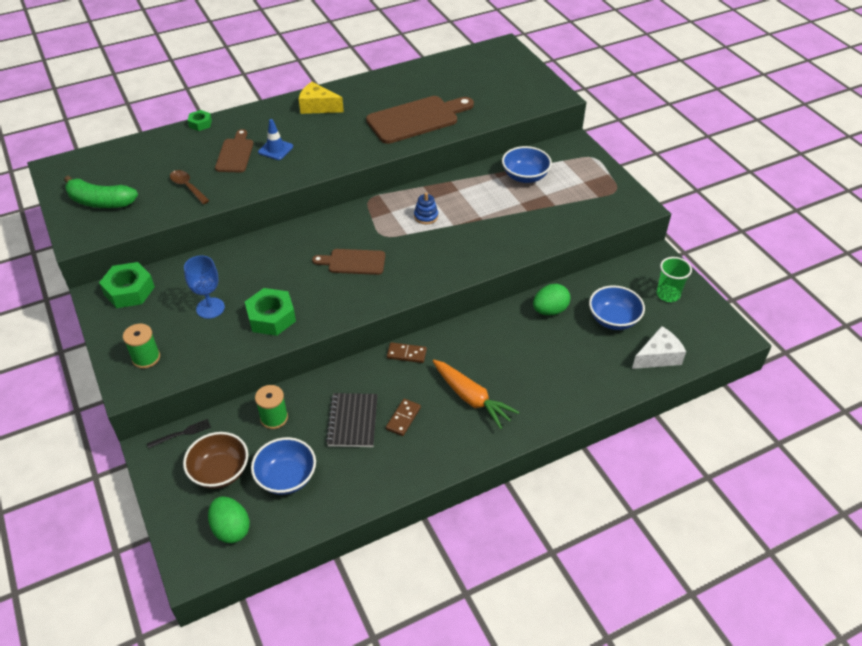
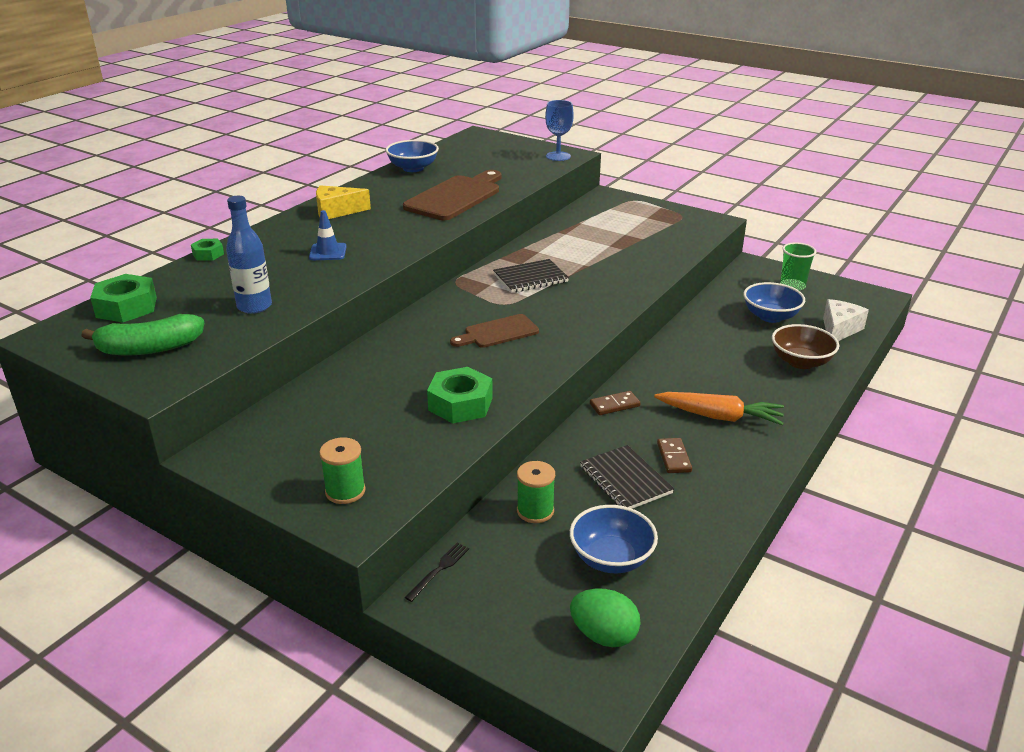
camera: 30 degrees left, 15 degrees down
(129, 291) = (250, 438): green nut -> green nut (126, 307)
(187, 187) = (254, 306): brown spoon -> blue bottle
(210, 308) = (377, 420): blue goblet -> blue goblet (558, 156)
(220, 471) = (528, 586): brown bowl -> brown bowl (801, 362)
(235, 154) = (283, 267): brown cutting board -> none
(426, 216) = (530, 278): blue stacking toy -> black notebook
(525, 176) = (590, 227): blue bowl -> blue bowl (413, 168)
(550, 310) = (708, 328): green egg -> none

